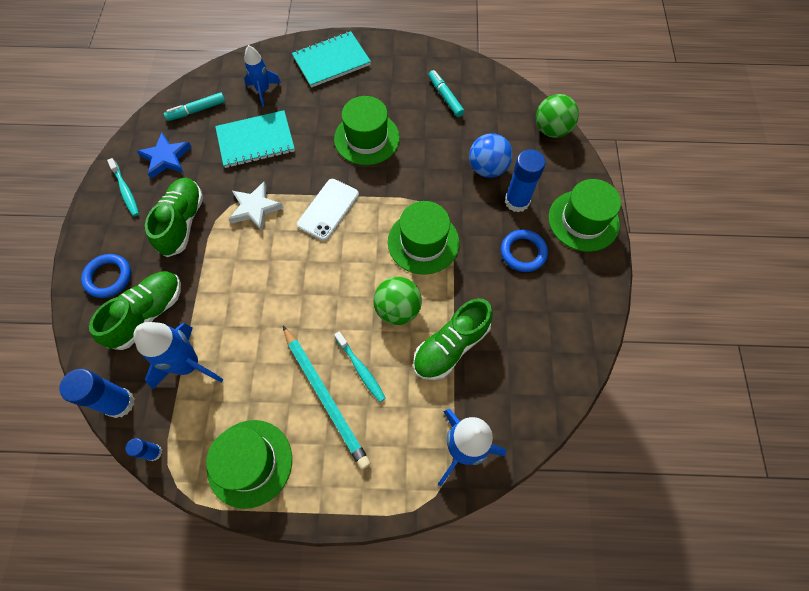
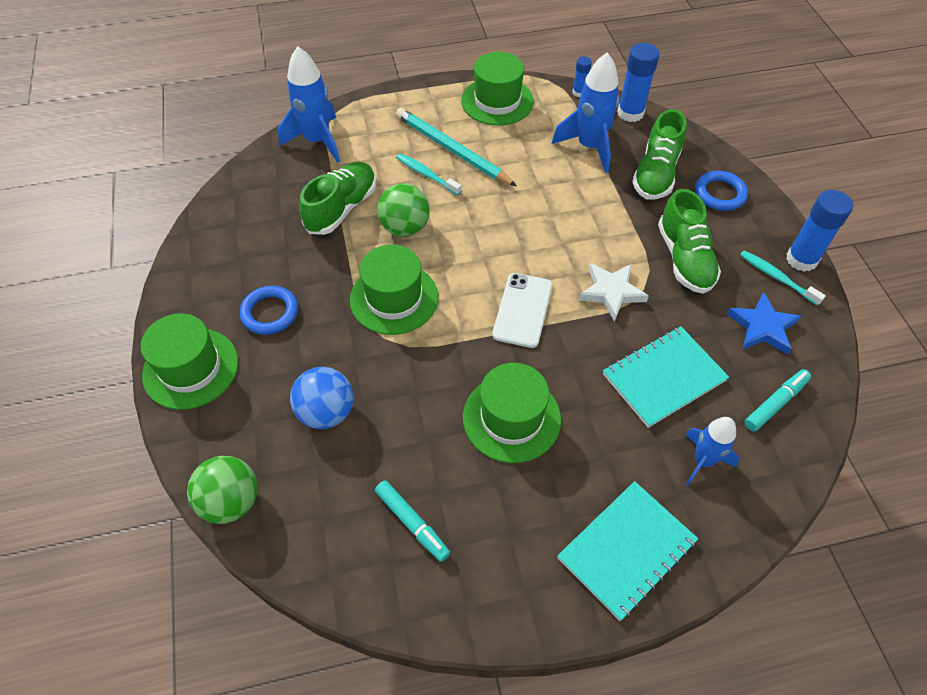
camera: 165 degrees right, 10 degrees down
(517, 201) = (281, 374): blue glue stick -> blue glue stick (801, 259)

